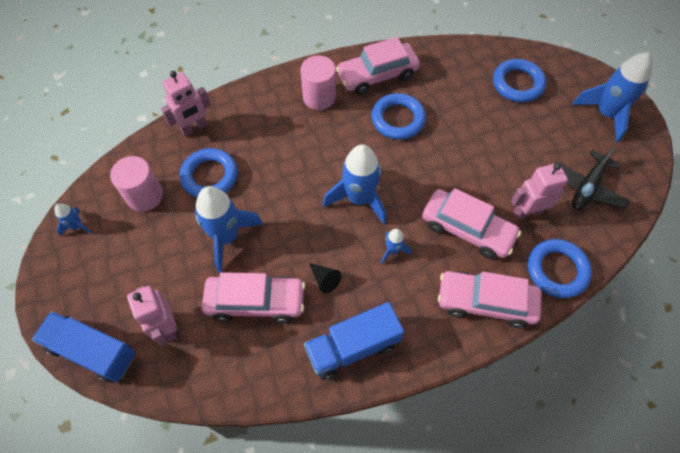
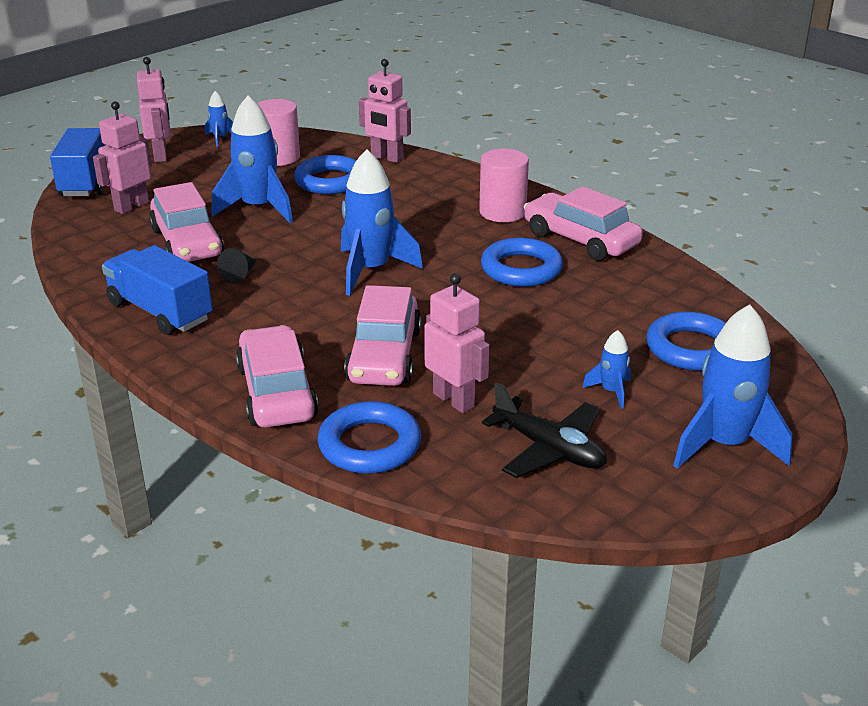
camera: 65 degrees right, 30 degrees down
(79, 280) = (161, 155): none -> pink robot
(393, 250) = (311, 309): blue rocket -> blue rocket (611, 391)
(587, 187) = (549, 449): black plane -> black plane turned 150 degrees counterclockwise

